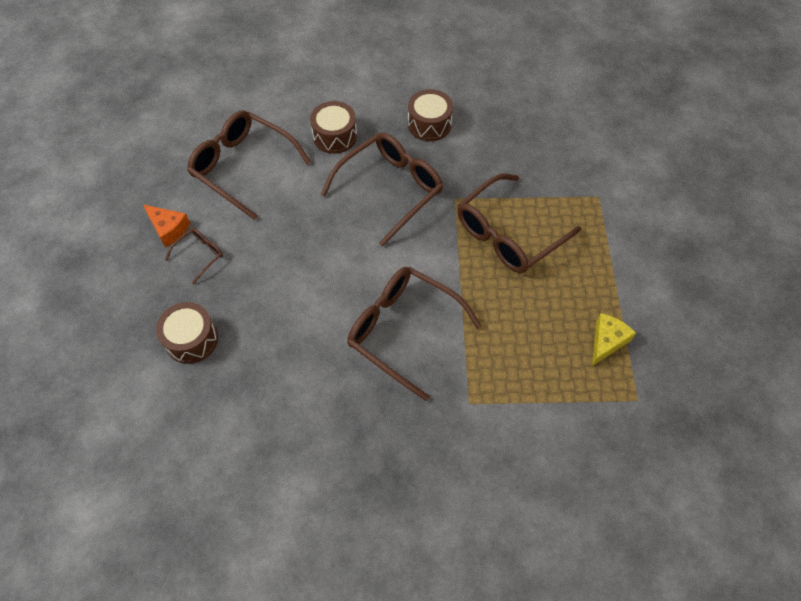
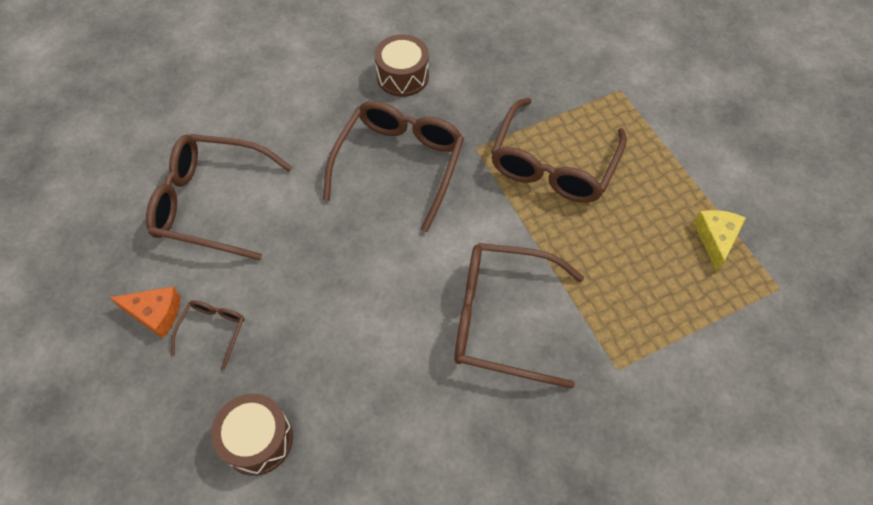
camera: 25 degrees left, 0 degrees up
(335, 136) = (303, 127): brown drum -> none

